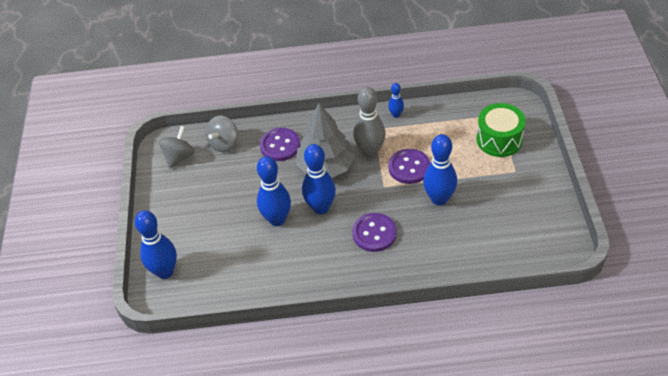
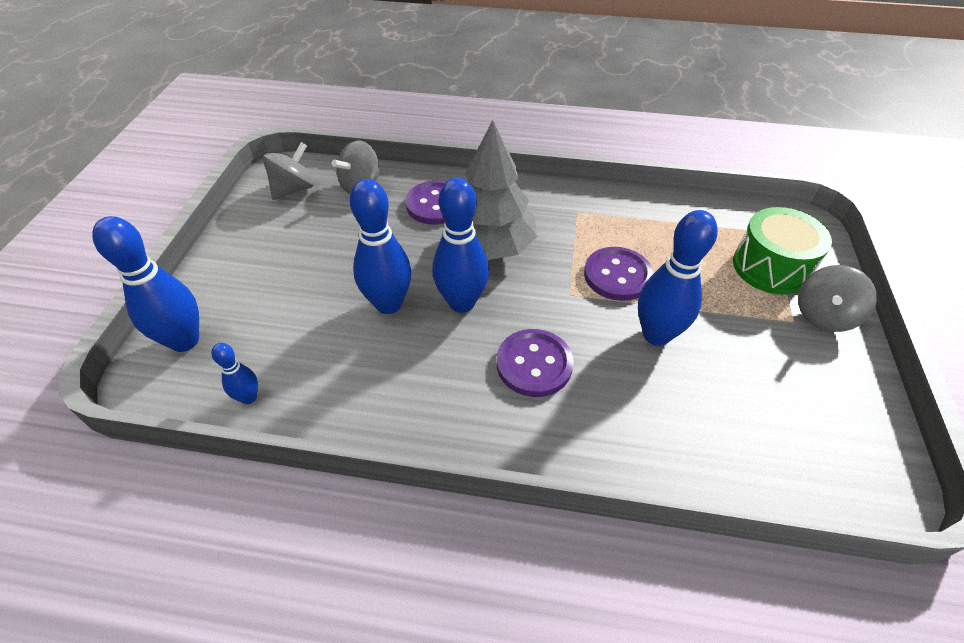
camera: 10 degrees right, 0 degrees up
(370, 152) = (563, 240): grey bowling pin -> none
(396, 115) = (614, 200): blue bowling pin -> blue bowling pin (249, 397)
(532, 164) = (823, 315): none -> grey spinning top

